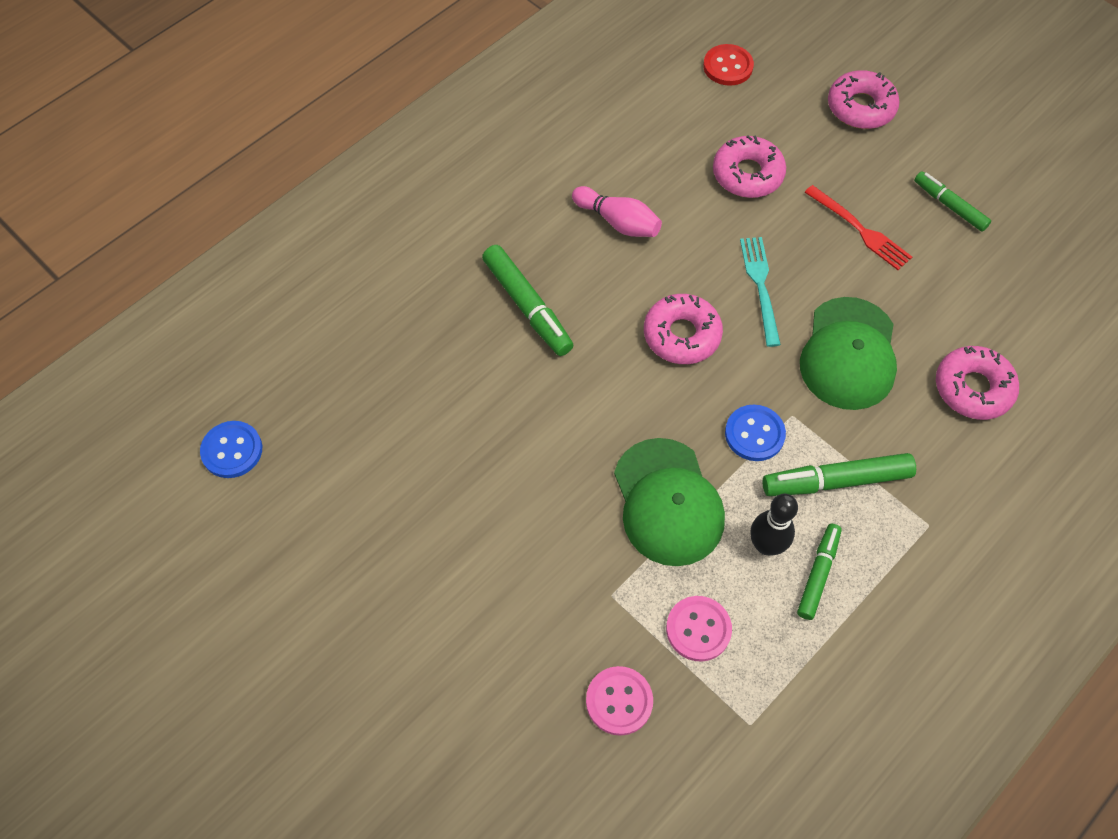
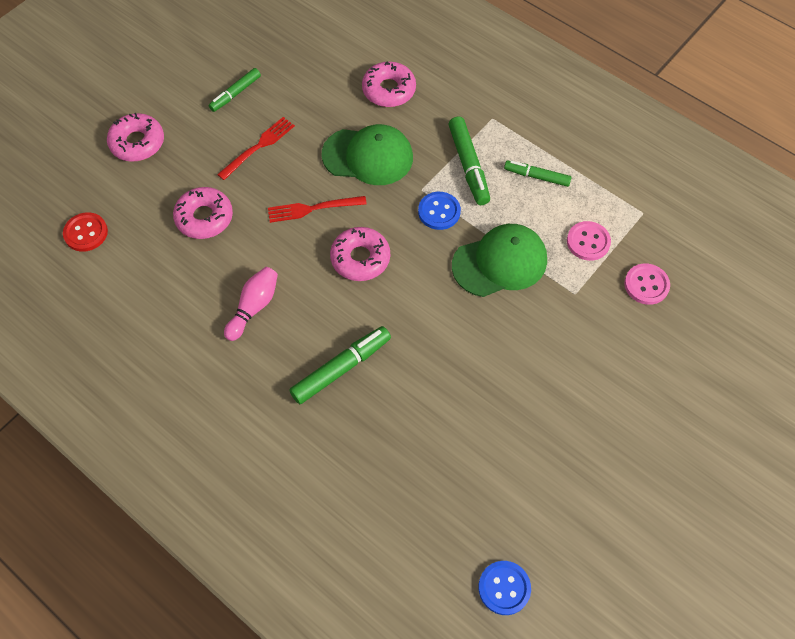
camera: 95 degrees left, 0 degrees up
(760, 285) = (312, 209): turquoise fork -> red fork
(766, 545) = (522, 205): black bowling pin -> none

